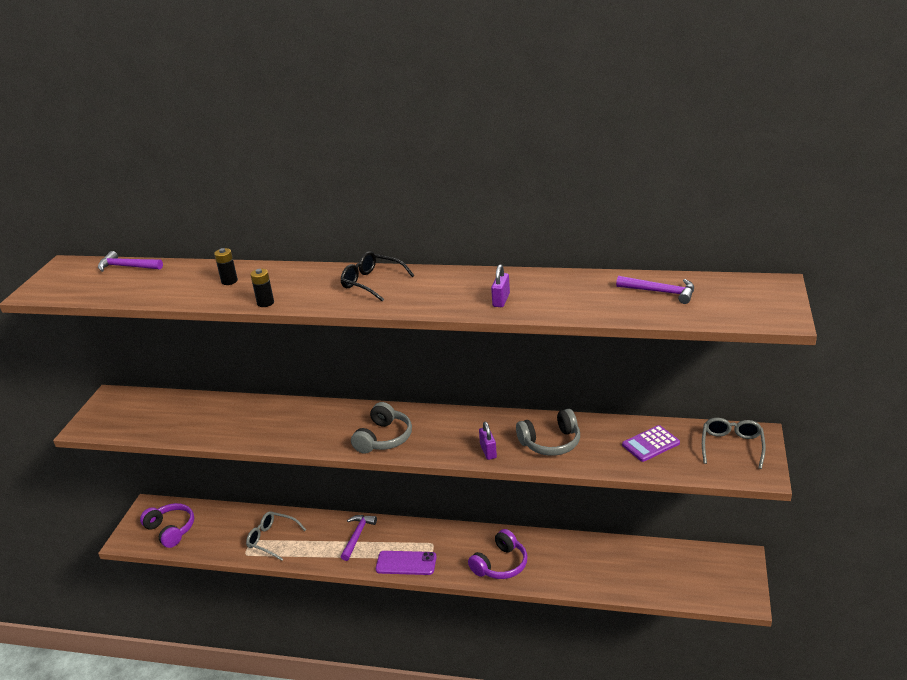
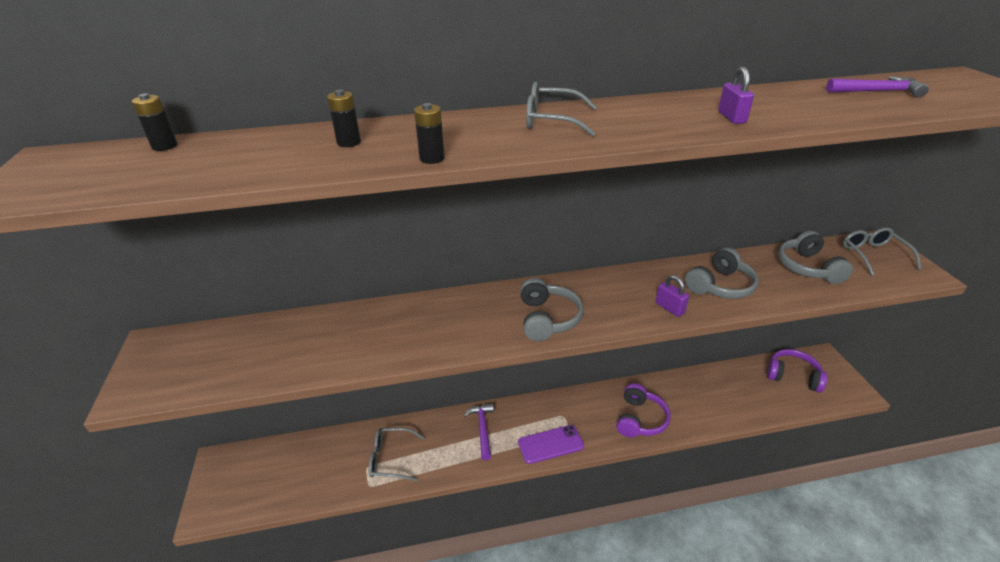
camera: 25 degrees left, 5 degrees up
(127, 267) = (165, 146): purple hammer -> black battery
(171, 530) = (260, 482): purple headphones -> purple headphones (793, 376)
(372, 283) = (552, 121): black glasses -> grey glasses
(650, 444) = (807, 268): purple calculator -> grey headphones

